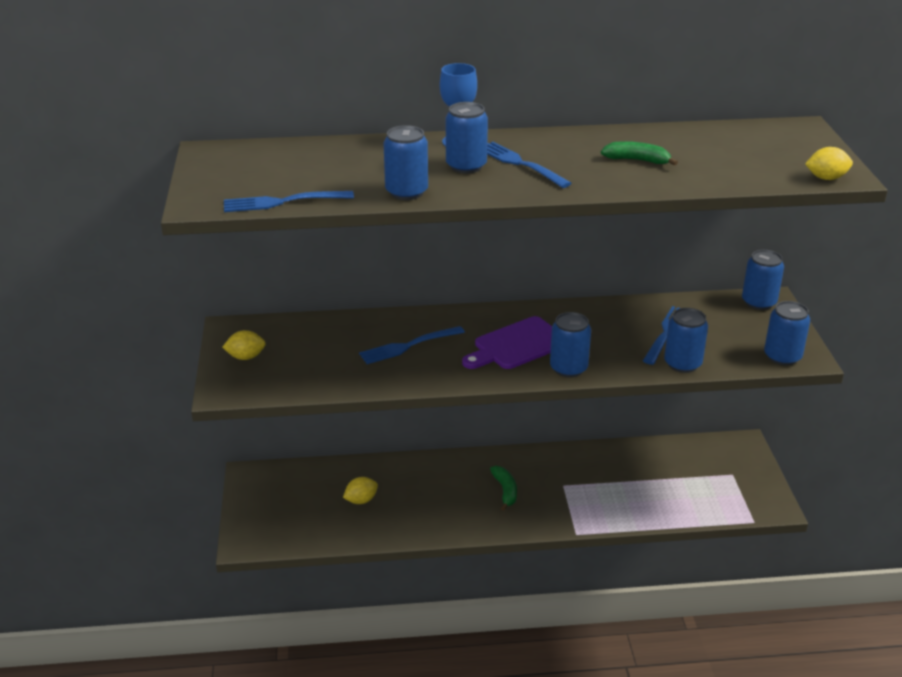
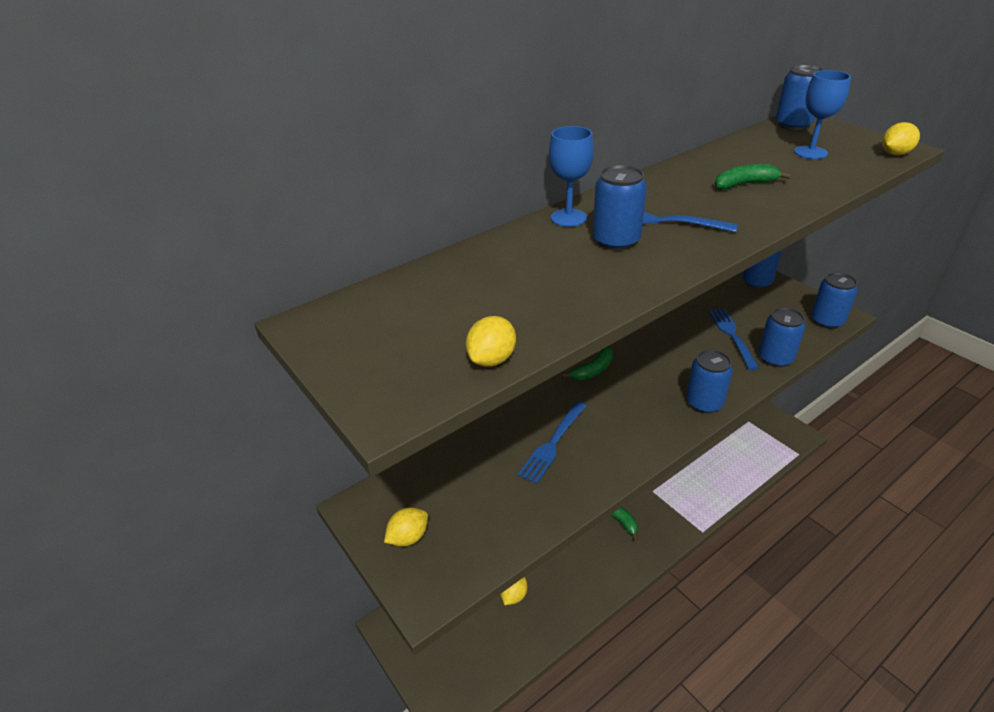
camera: 30 degrees left, 5 degrees up
(283, 202) = (492, 359): blue fork -> yellow lemon
(406, 192) = (605, 292): blue can -> blue can (793, 125)
(503, 312) = (593, 370): none -> green banana
(517, 345) = (640, 399): purple cutting board -> none
(748, 155) = (810, 152): none -> blue goblet

